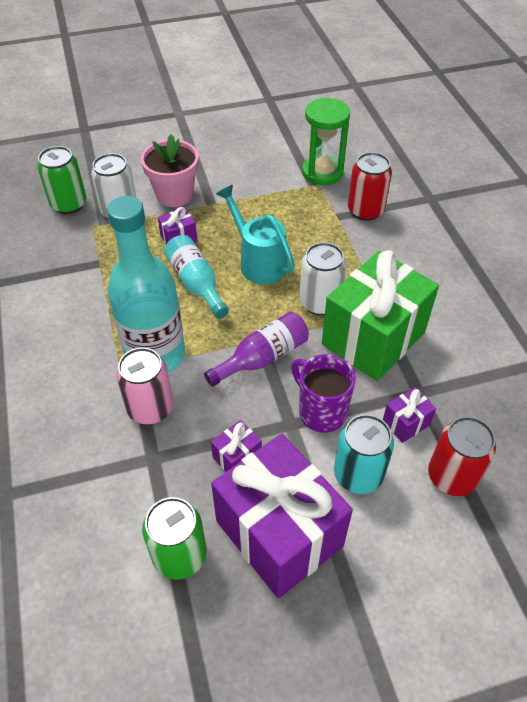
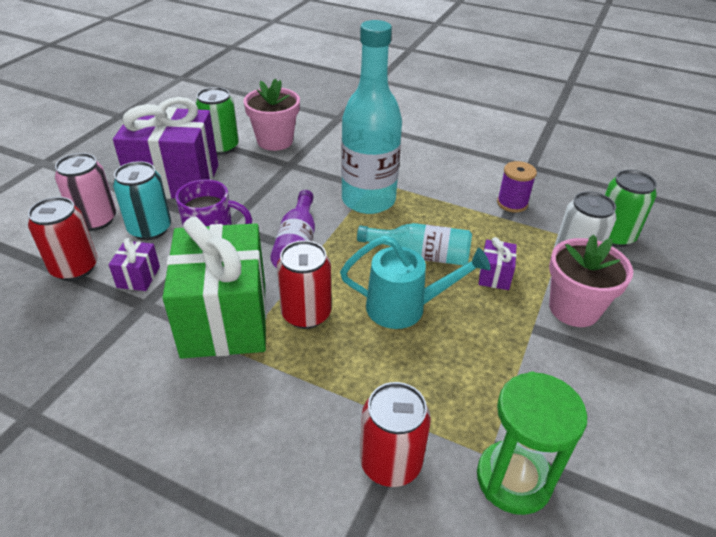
camera: 130 degrees right, 10 degrees down
(72, 268) = (512, 203): none -> purple spool
(118, 512) = (275, 141): none -> pink flower pot
(150, 408) = (326, 179): pink can -> pink can (95, 220)
(237, 457) = (241, 191): purple gift -> none
(320, 302) = (306, 314): white can -> red can

